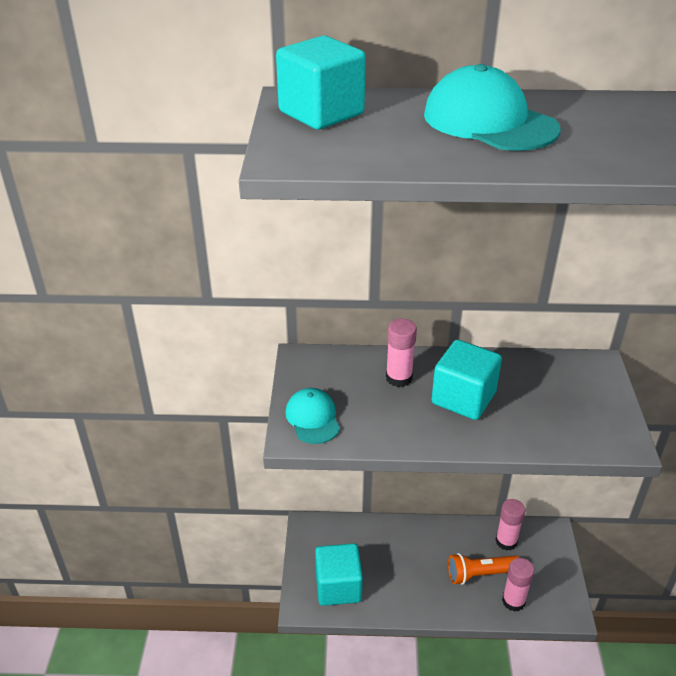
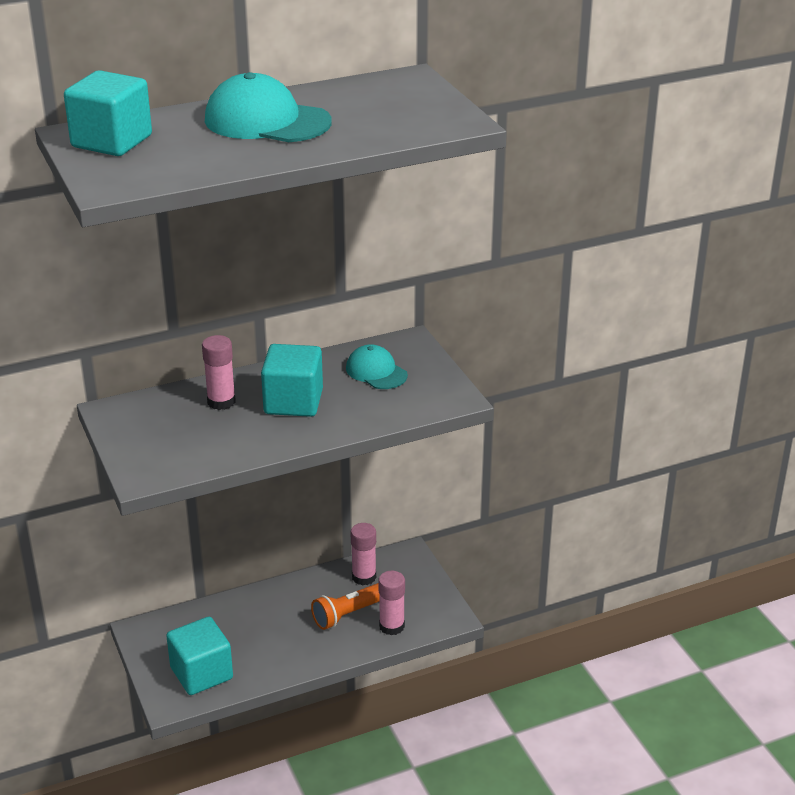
camera: 25 degrees left, 5 degrees down
(313, 418) = (152, 457): turquoise cap -> turquoise cap (376, 371)

